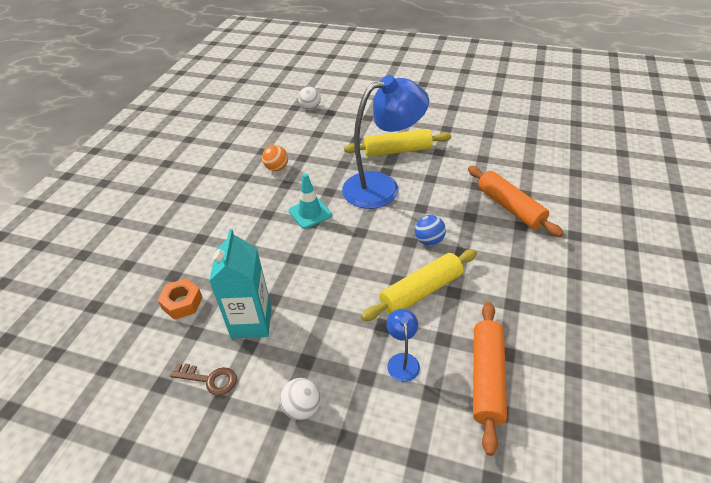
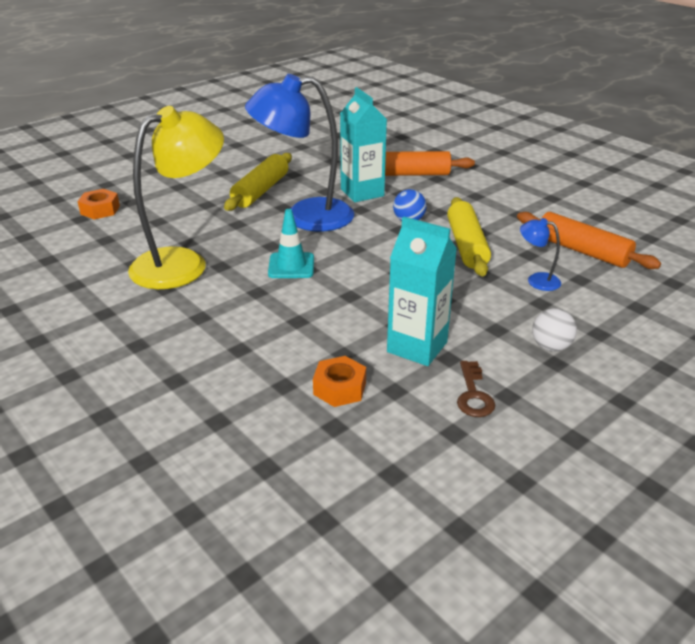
camera: 60 degrees left, 10 degrees down
(210, 379) = (473, 395): brown key -> brown key turned 135 degrees clockwise
(276, 168) = (182, 263): orange ball -> yellow lamp
(310, 108) = (100, 210): white ball -> orange nut
(382, 187) = (304, 216): blue lamp -> blue lamp turned 105 degrees counterclockwise
(448, 196) = (362, 192): none -> turquoise carton

